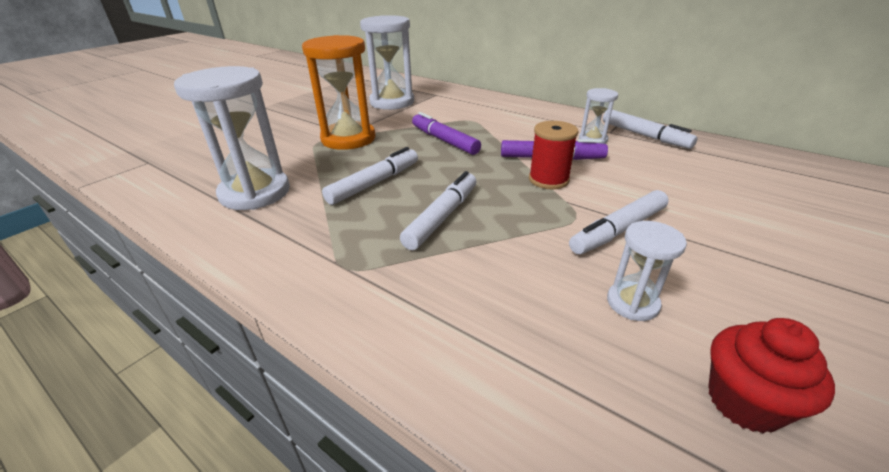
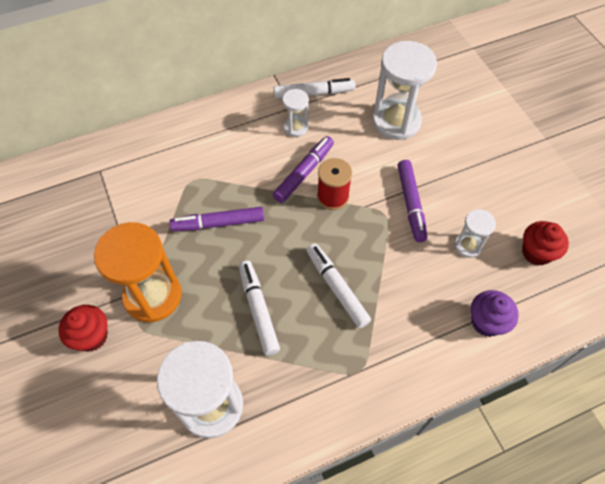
camera: 60 degrees left, 25 degrees up
(295, 131) = (92, 336): none -> red cupcake
(392, 102) = (86, 219): white hourglass -> white hourglass (396, 121)
(527, 375) = (486, 322): none -> purple cupcake
(618, 230) = (411, 204): white marker -> purple marker

